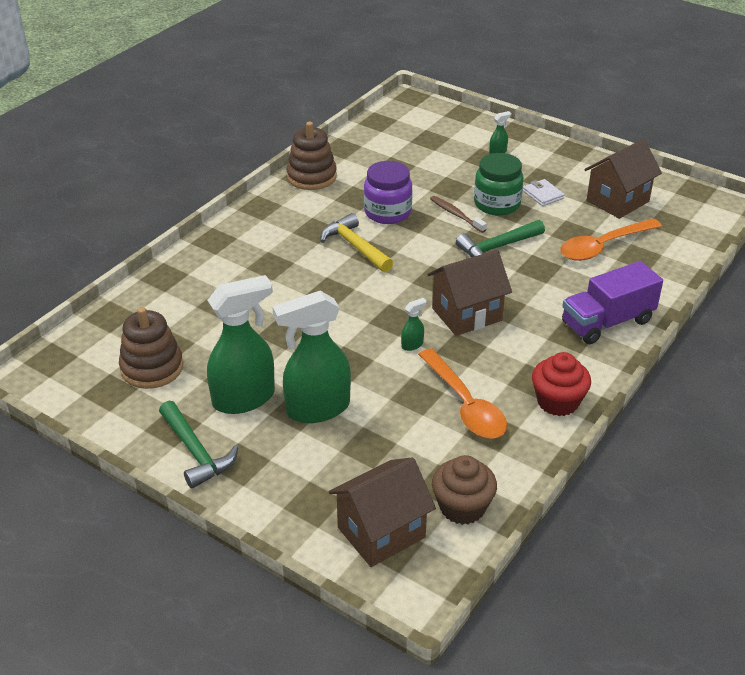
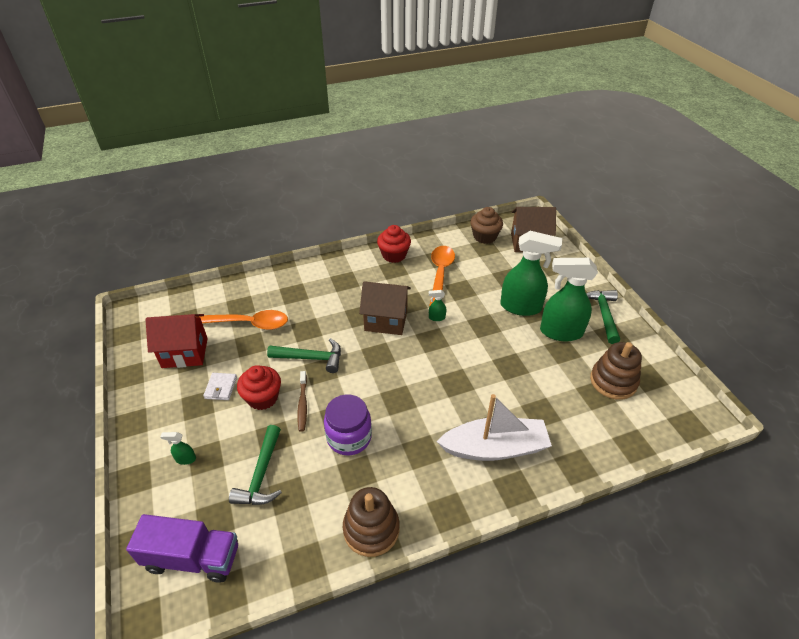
camera: 145 degrees left, 5 degrees up
(250, 258) = (495, 448): none -> white boat
(355, 246) = (405, 414): yellow hammer -> none
(428, 167) = (261, 475): none -> green hammer
(497, 204) = (263, 398): green jar -> red cupcake
(607, 322) = (317, 278): purple truck -> purple truck (192, 558)
(617, 201) = (185, 353): brown house -> red house

